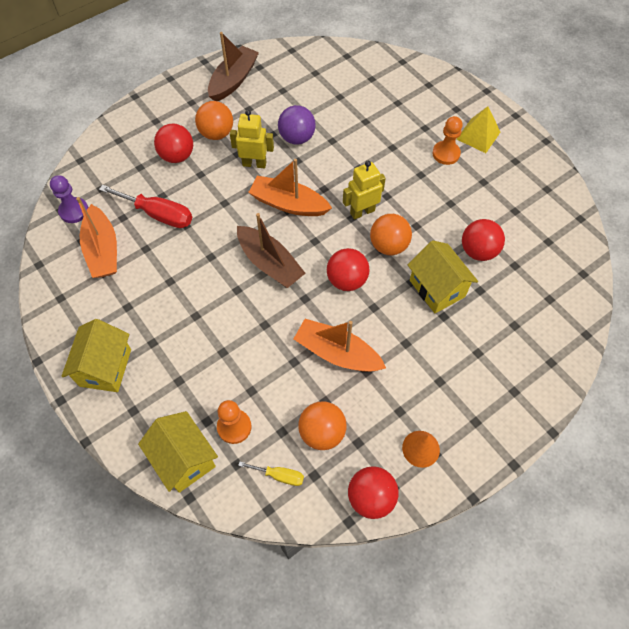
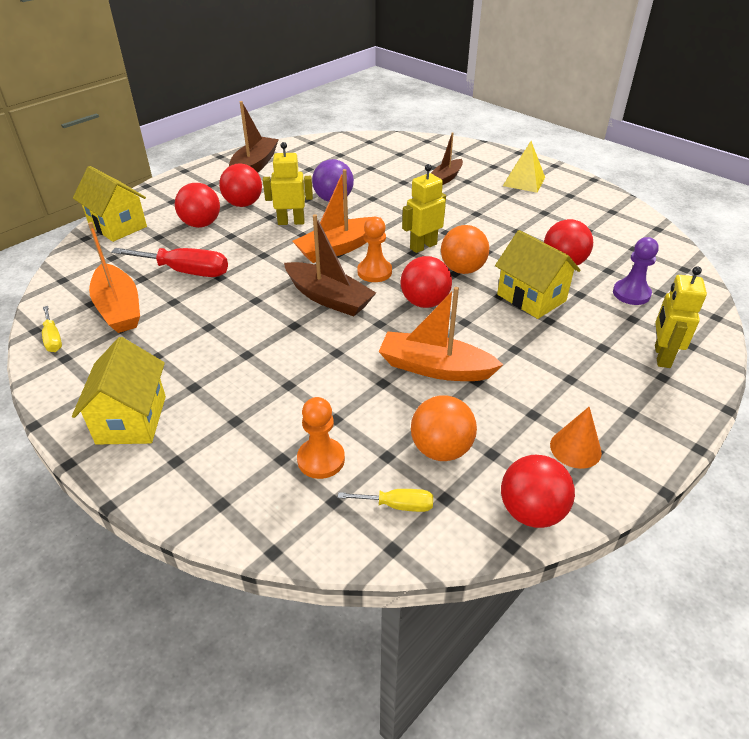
camera: 10 degrees left, 20 degrees down
(52, 276) = (53, 339): none -> yellow screwdriver
(74, 211) = (80, 279): purple pawn -> purple pawn (631, 294)
(184, 459) = (257, 506): yellow house -> yellow house (118, 226)
(216, 133) = (243, 204): orange ball -> red ball
(288, 204) = (338, 248): orange boat -> orange boat turned 45 degrees counterclockwise
(406, 121) = (445, 178): none -> brown boat
(446, 154) = (496, 196): orange pawn -> orange pawn (374, 272)
(522, 370) = (661, 356): none -> yellow robot

